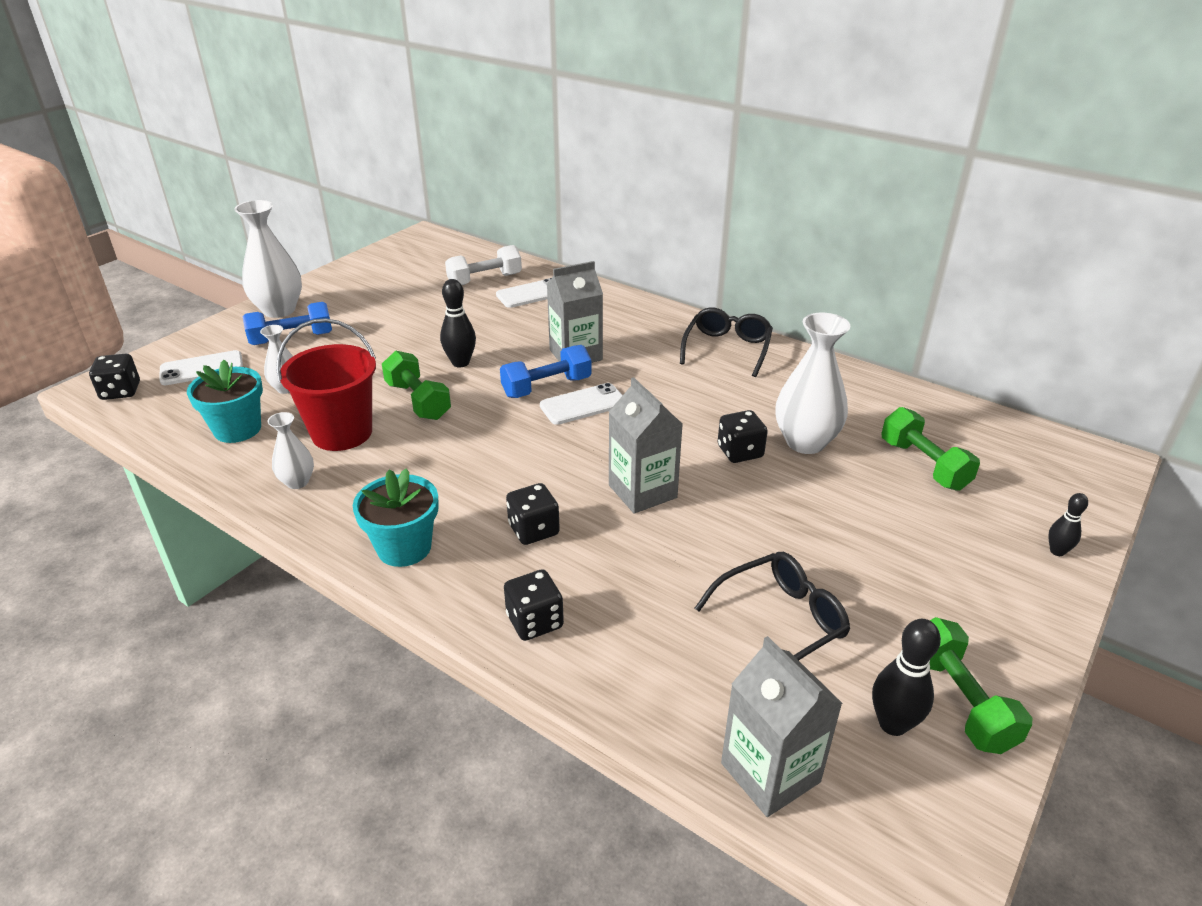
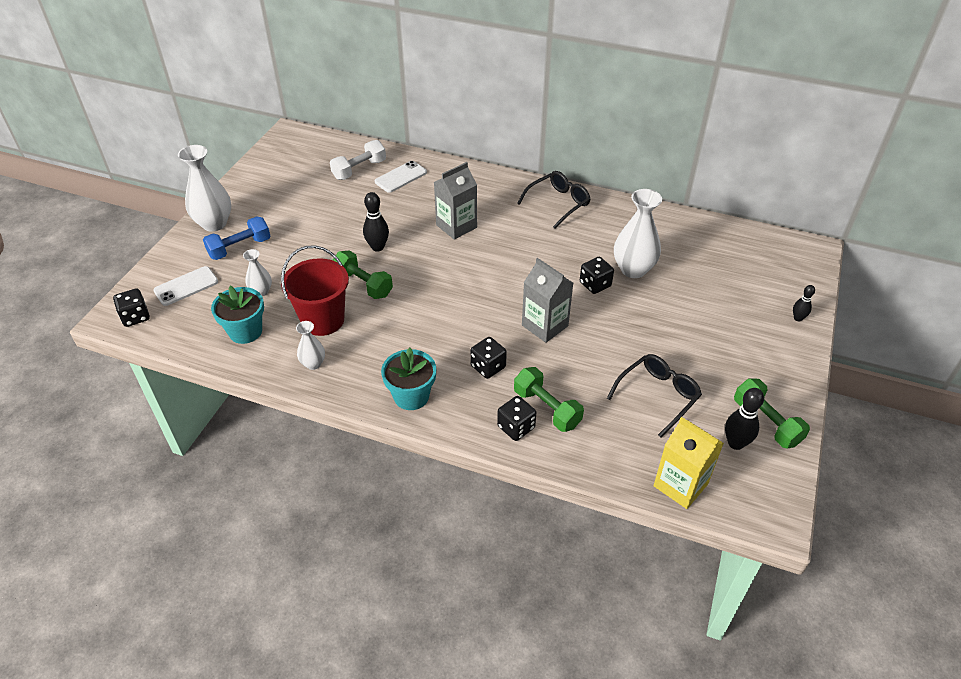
camera: 15 degrees left, 10 degrees up
(546, 387) = (448, 257): blue dumbbell -> none
(583, 405) = (479, 267): white phone -> none
(727, 349) = (558, 203): black glasses -> black glasses turned 45 degrees clockwise
(770, 772) = (680, 485): grey carton -> yellow carton
(924, 465) = (709, 272): green dumbbell -> green dumbbell (547, 408)

